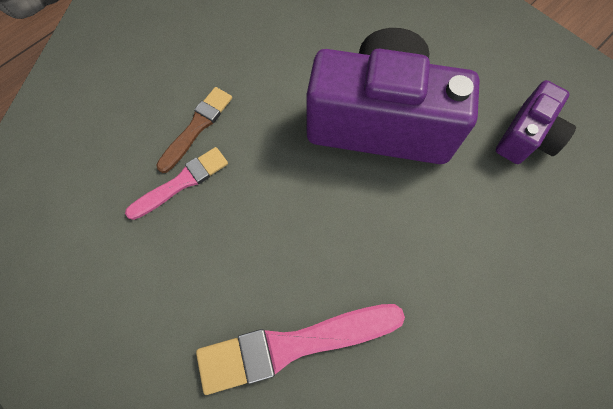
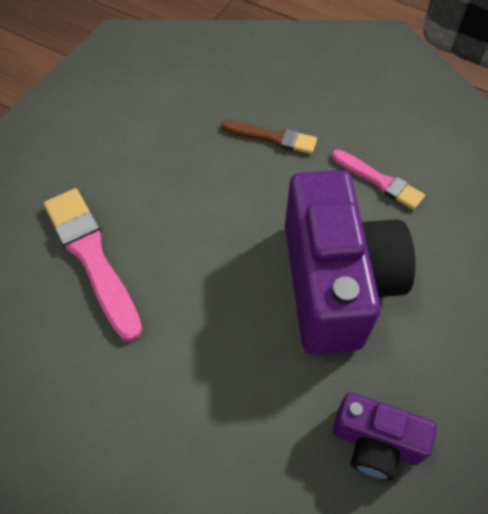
camera: 75 degrees right, 10 degrees down
(181, 183) = (216, 142): pink brush -> pink brush (379, 181)

